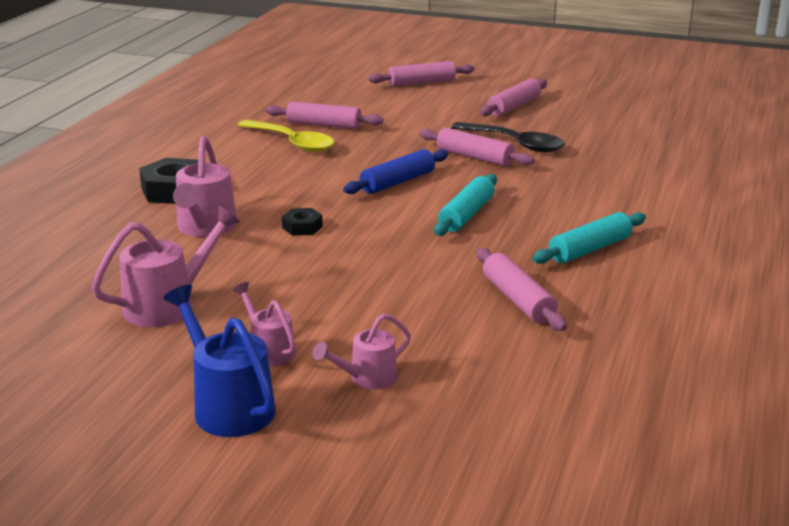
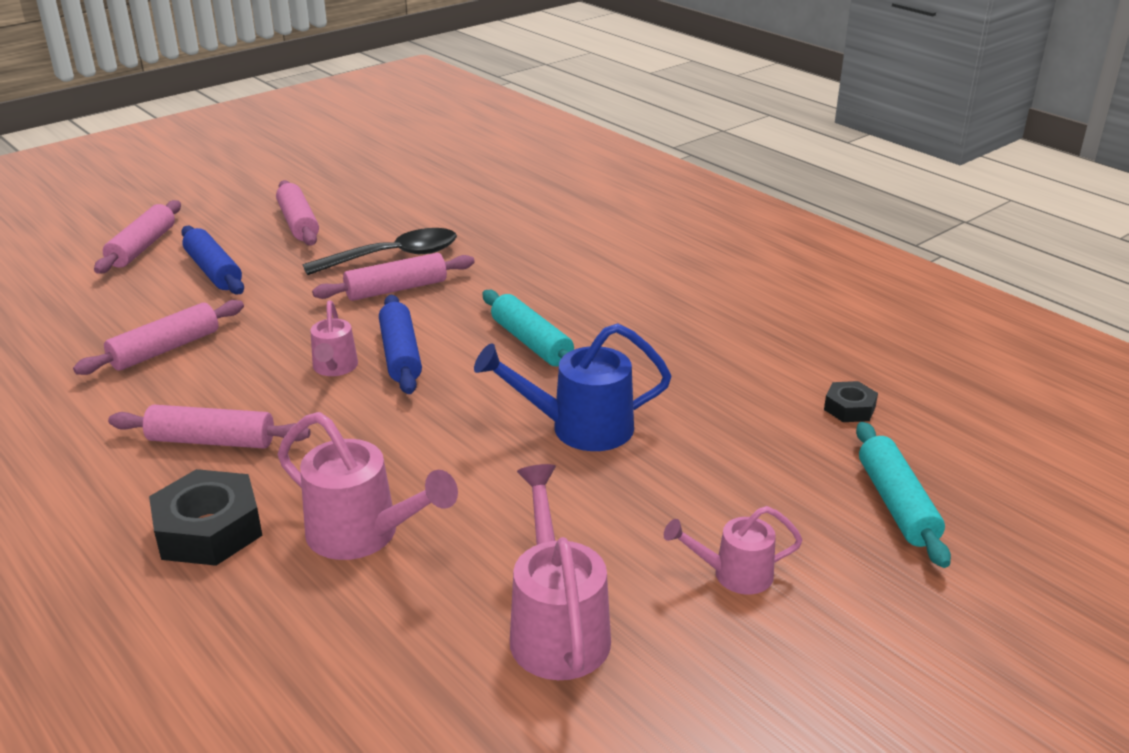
camera: 60 degrees left, 5 degrees up
(228, 405) = (840, 643): blue watering can -> blue watering can (579, 428)
(291, 143) = (185, 389): yellow spoon -> none
(302, 227) = (445, 457): black nut -> black nut (849, 408)
(367, 378) = (838, 523): pink watering can -> pink watering can (334, 368)
(422, 107) = (213, 271): none -> blue rolling pin
(518, 300) = (742, 380): pink rolling pin -> pink rolling pin (211, 441)
(589, 249) = (673, 307): turquoise rolling pin -> turquoise rolling pin (896, 504)

